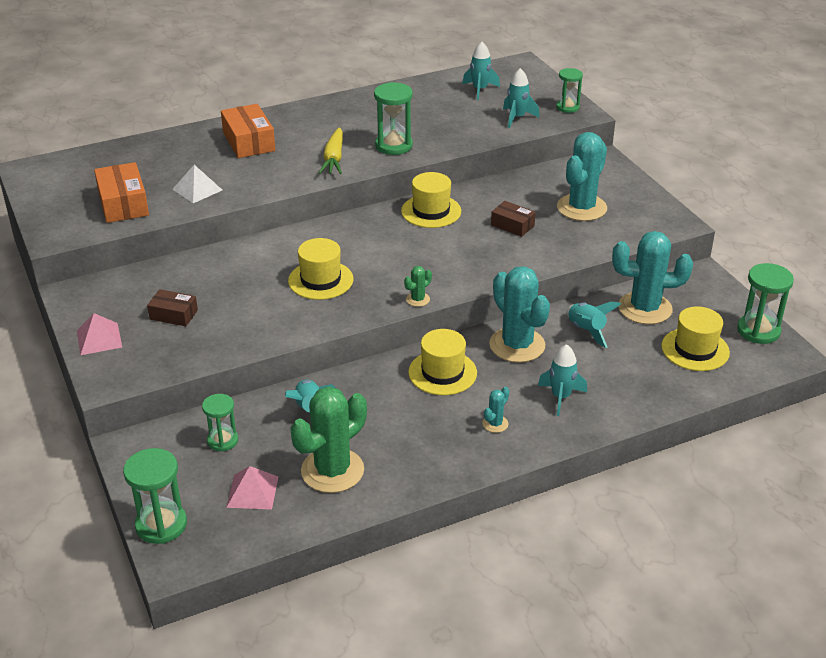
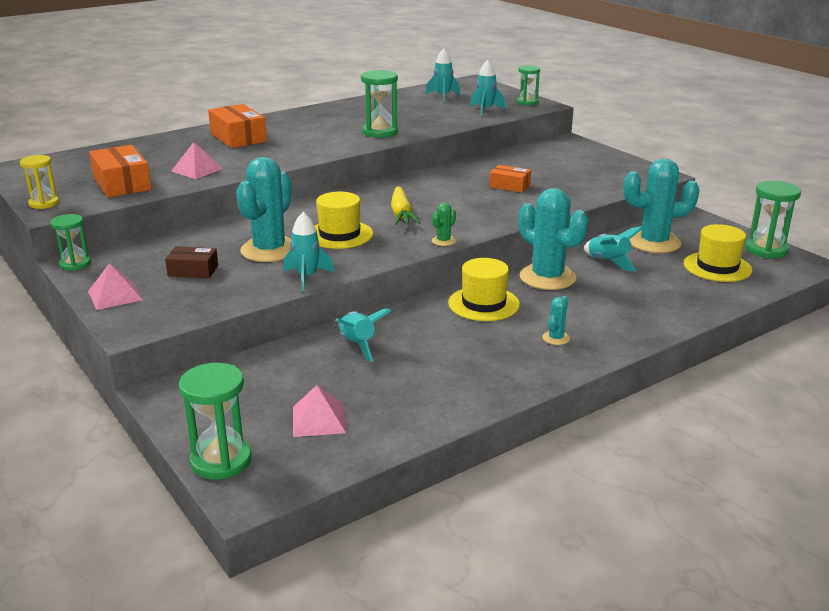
camera: 10 degrees left, 10 degrees down
(48, 225) = (44, 203): none -> yellow hourglass
(197, 189) = (197, 170): white pyramid -> pink pyramid
(222, 440) = (270, 379): green hourglass -> green hourglass (75, 264)
(332, 471) = (401, 392): green cactus -> none
(334, 159) = (326, 143): yellow carrot -> yellow carrot (401, 214)
(431, 211) = (428, 182): yellow hat -> none
(512, 225) = (509, 186): brown box -> orange box
(561, 397) = (610, 312): turquoise rocket -> turquoise rocket (307, 277)
(581, 208) = (567, 171): turquoise cactus -> turquoise cactus (269, 250)

